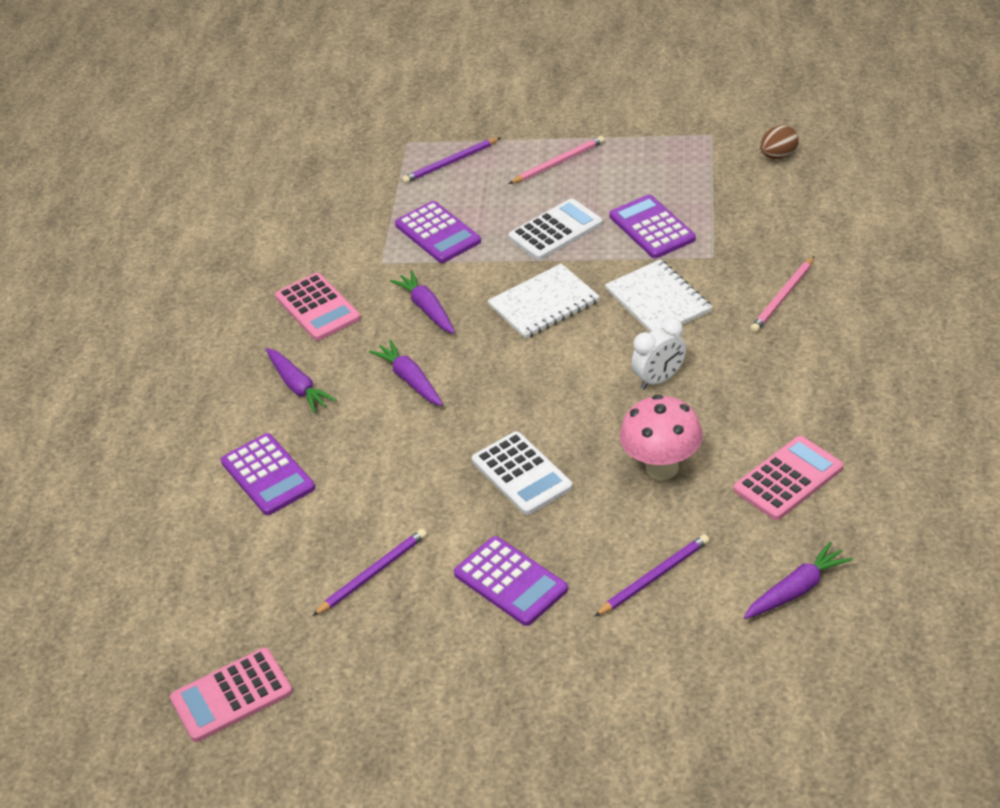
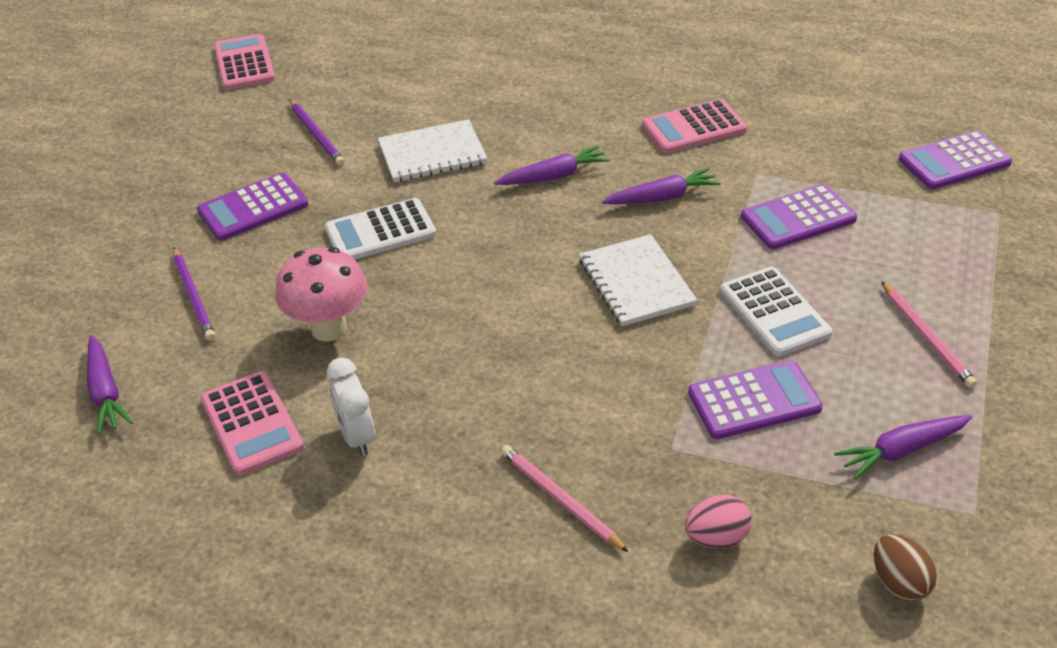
camera: 100 degrees right, 0 degrees up
(268, 475) = (469, 88): purple calculator -> purple calculator (954, 161)
(298, 386) = (578, 110): purple carrot -> purple carrot (902, 450)
(450, 163) = (944, 243): purple pencil -> none
(658, 300) = (603, 378): white notebook -> white notebook (432, 154)
(659, 379) = (463, 352): white clock -> white clock (357, 437)
(780, 226) = (716, 537): none -> pink egg

